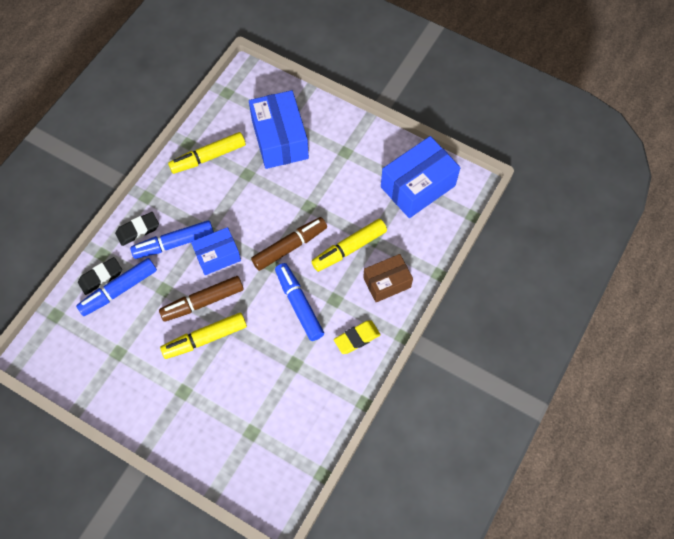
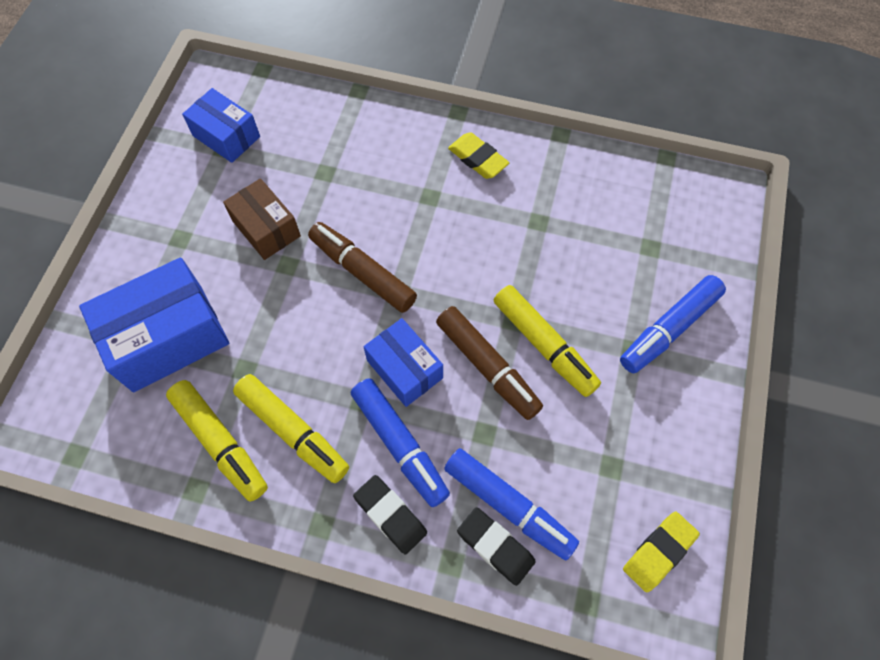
camera: 105 degrees left, 0 degrees up
(63, 361) = (659, 552): none -> yellow eraser
(299, 304) = (451, 237): blue marker -> blue marker (669, 329)
(349, 248) = (346, 196): yellow marker -> yellow marker (293, 431)
(387, 282) = (387, 142): brown box -> brown box (266, 228)
(417, 186) = (226, 136): blue box -> blue box, size x0.61

